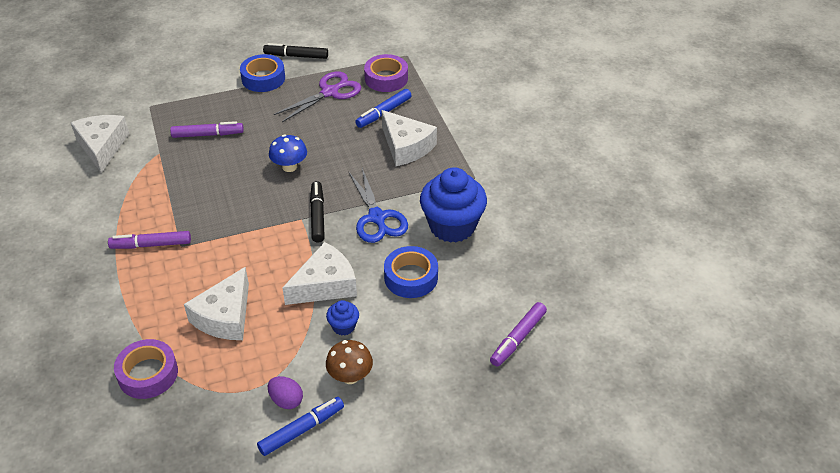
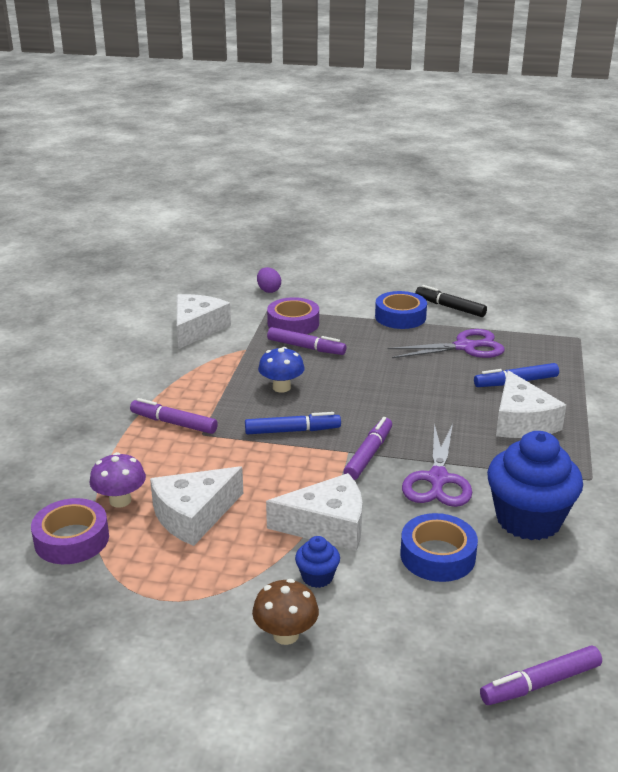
camera: 30 degrees right, 15 degrees down
(160, 327) = (120, 500): none -> purple mushroom
(286, 400) = (192, 629): purple egg -> purple egg (268, 290)
(289, 167) = (371, 400): blue mushroom -> blue mushroom (281, 387)
(302, 430) = (185, 670): blue marker -> blue marker (292, 431)
(317, 216) = (369, 454): black marker -> purple marker
(377, 217) = (438, 479): blue scissors -> purple scissors
(386, 78) = (540, 352): purple tape -> purple tape (293, 323)

